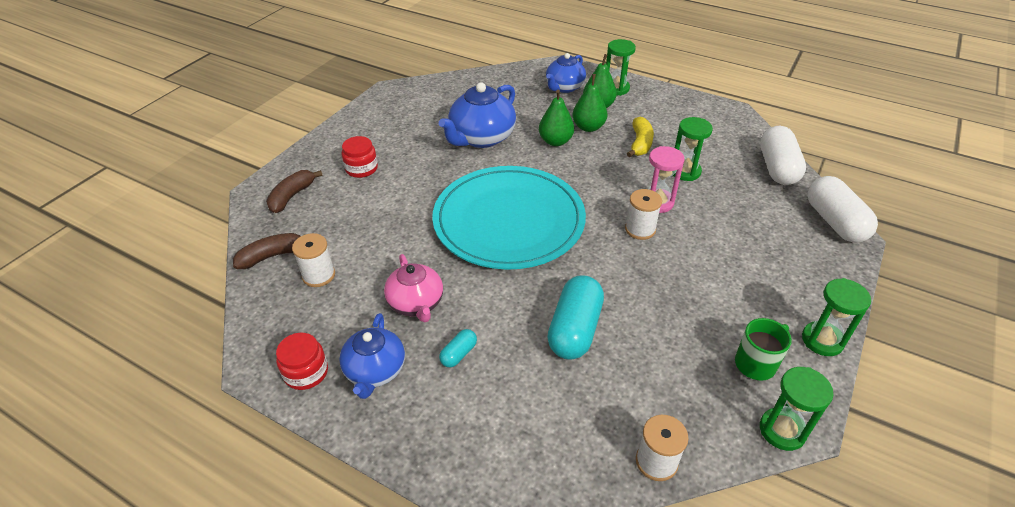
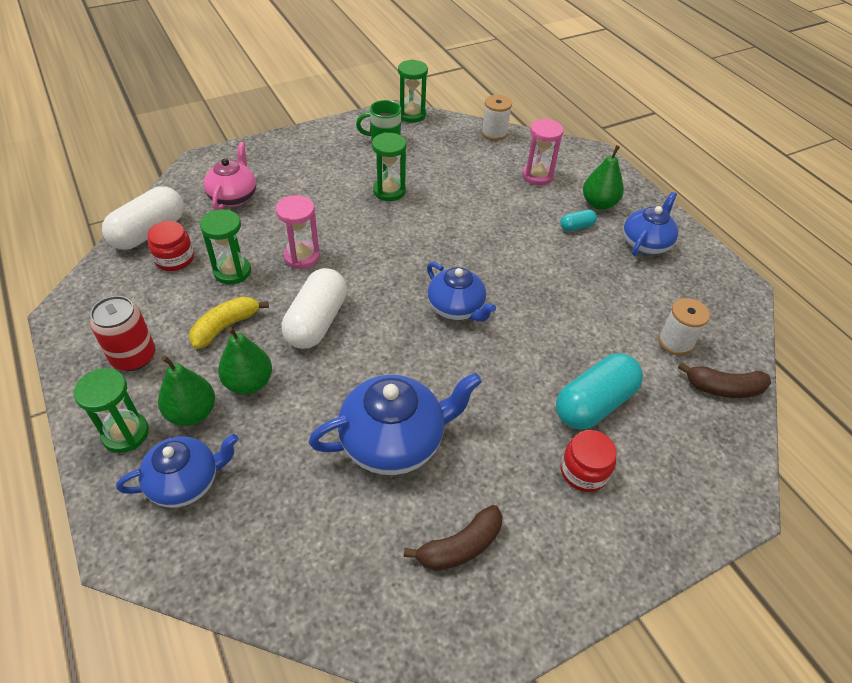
camera: 150 degrees left, 5 degrees up
(292, 196) = (690, 469): brown banana -> brown banana (460, 546)
(306, 372) = (701, 265): red jar -> red jar (174, 259)
(416, 303) = (592, 275): pink teapot -> pink teapot (233, 197)
(509, 220) = (456, 308): turquoise plate -> blue teapot
(546, 408) = (537, 176): none -> pink hourglass
(555, 141) = (311, 382): green pear -> green pear (599, 204)
(574, 329) = (480, 204): turquoise capsule -> turquoise capsule (594, 404)
(640, 229) = (348, 243): white spool -> none
(663, 111) = (133, 357): none -> red can
(822, 340) = (328, 131): green hourglass -> green hourglass (389, 191)
(834, 222) = (192, 175): white capsule -> white capsule (316, 321)

